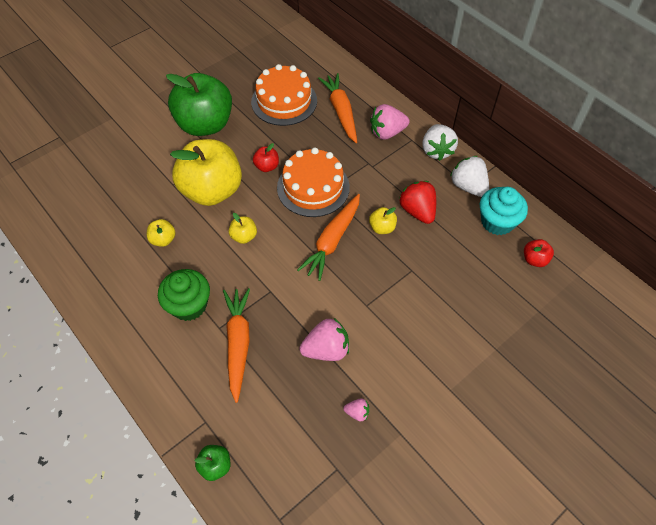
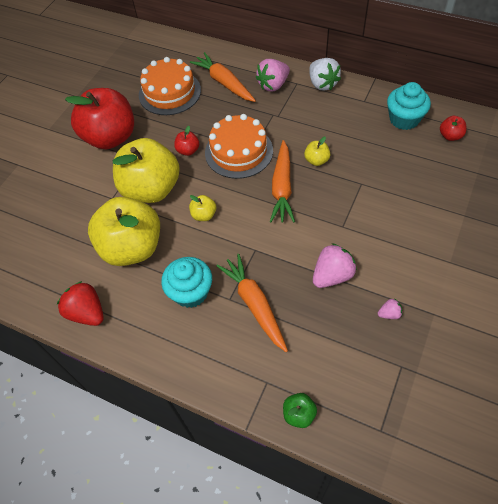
camera: 20 degrees left, 0 degrees up
(163, 239) = (132, 248): yellow apple -> yellow apple, size x2.47
(189, 305) = (190, 292): green cupcake -> turquoise cupcake
(205, 125) = (110, 137): green apple -> red apple
(417, 211) = (337, 136): red strawberry -> red strawberry (87, 312)
(468, 186) = (364, 101): white strawberry -> none

